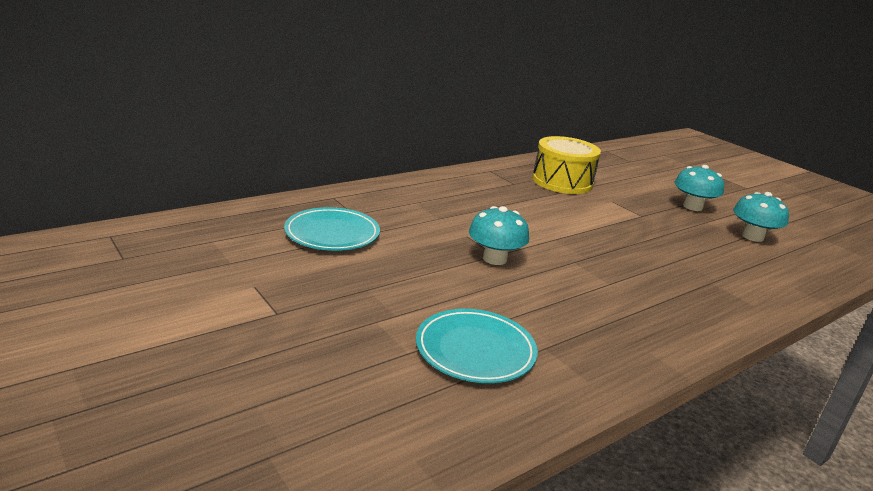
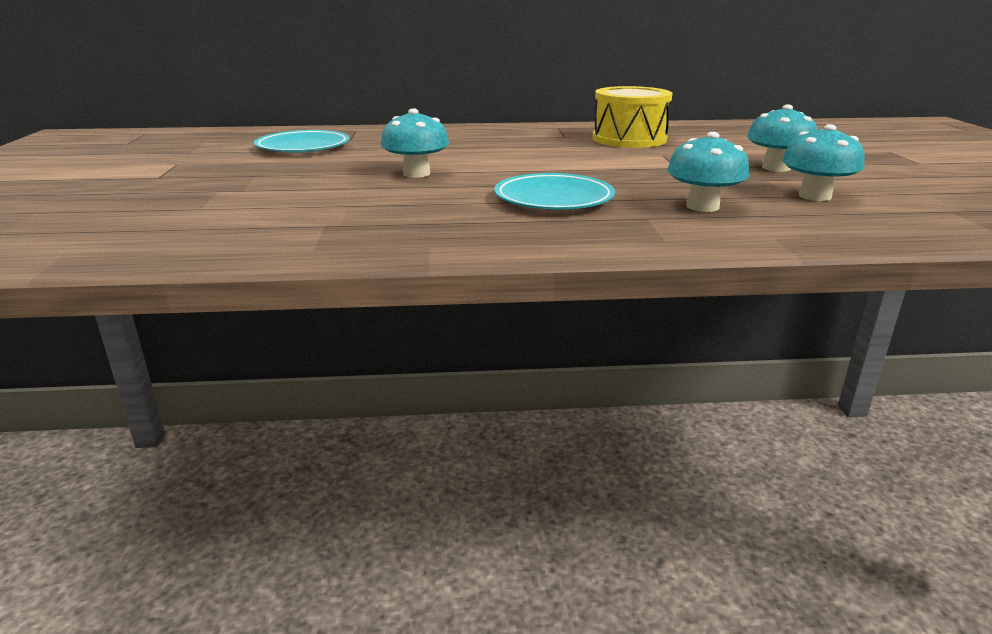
camera: 35 degrees right, 0 degrees up
(475, 350) = (256, 216): turquoise plate -> turquoise plate (553, 198)
(720, 262) = (702, 206): none -> turquoise mushroom

